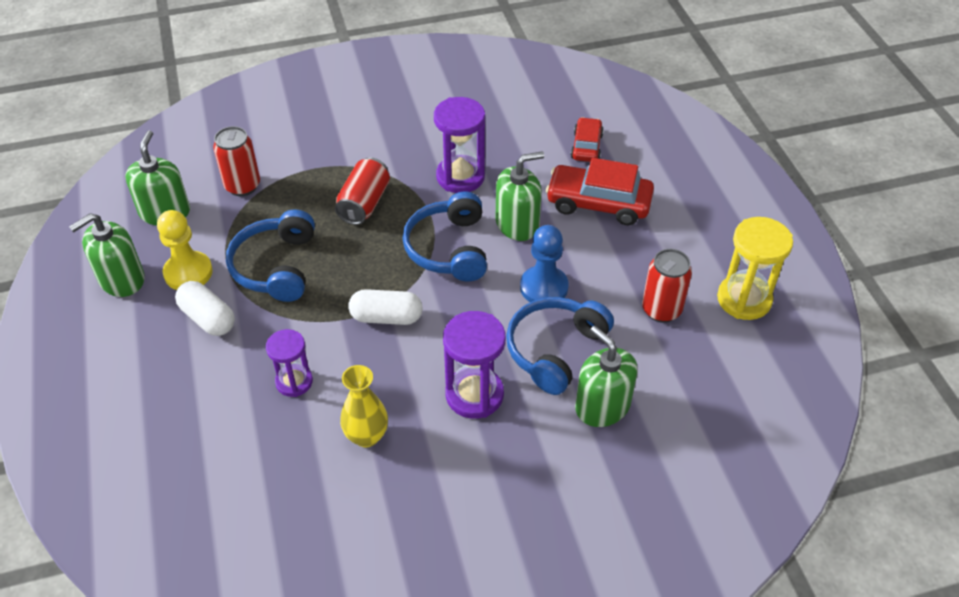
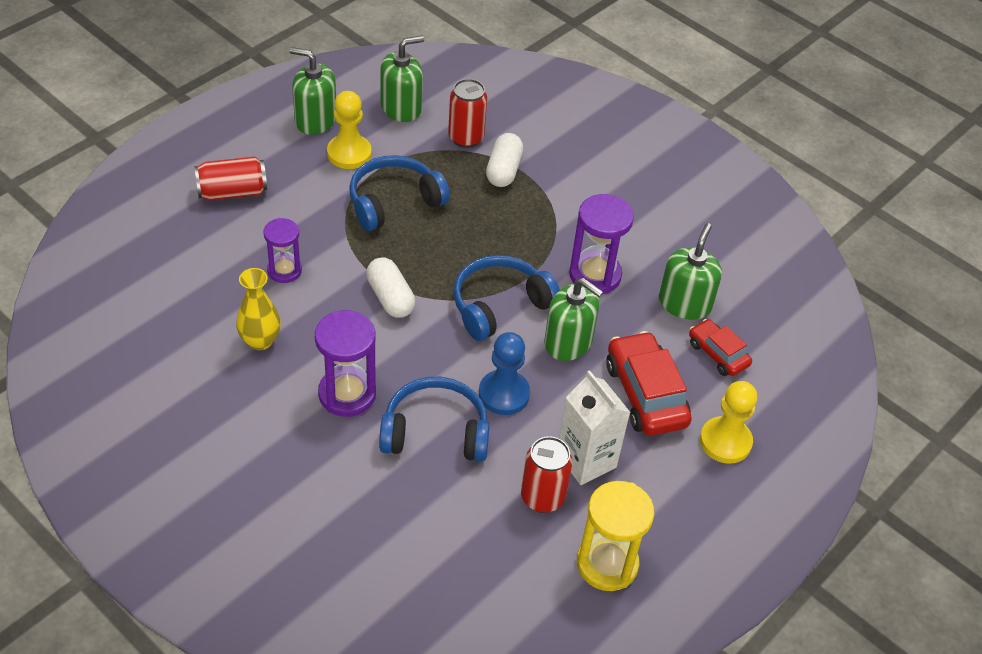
camera: 55 degrees right, 0 degrees up
(208, 318) = (312, 188): white capsule -> white capsule (503, 170)
(364, 203) = (508, 224): red can -> red can (232, 192)
(586, 146) = (717, 354): red car -> red car turned 105 degrees counterclockwise
(602, 406) = (394, 493): green soap dispenser -> green soap dispenser (684, 303)
(641, 267) = (586, 460): none -> white carton
(669, 181) = (725, 441): none -> yellow pawn

